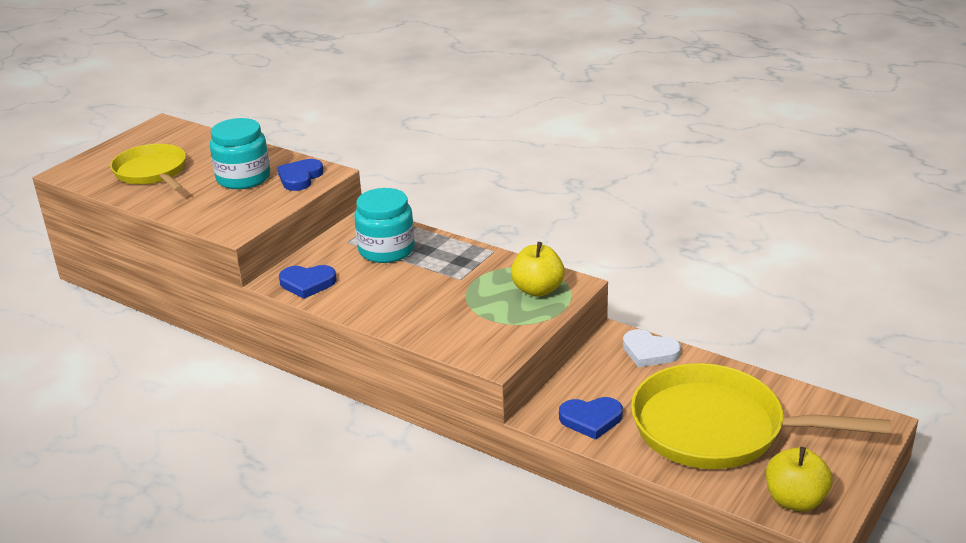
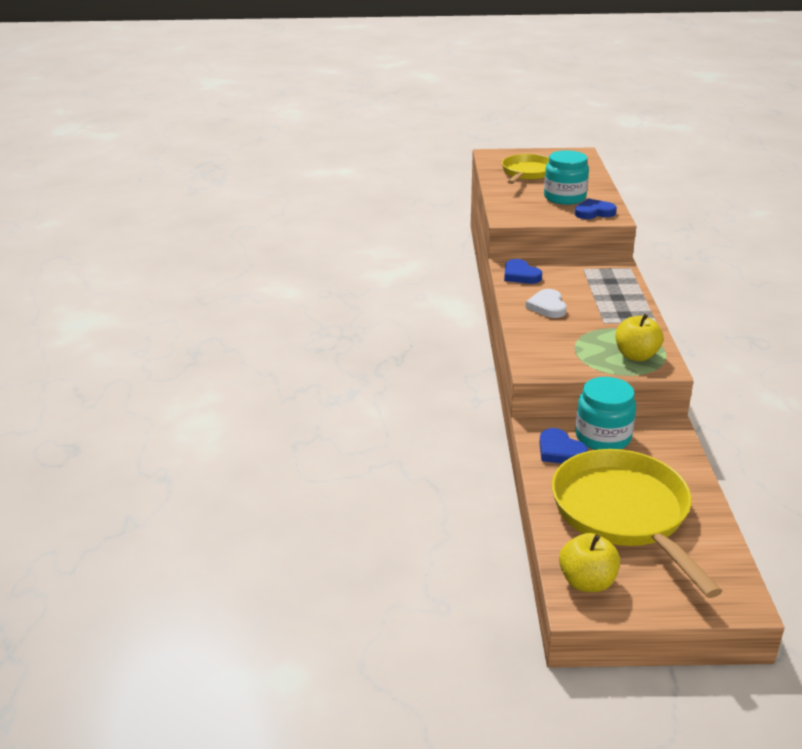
camera: 55 degrees right, 0 degrees up
(386, 250) = (595, 284): turquoise jar -> turquoise jar (603, 437)
(649, 352) = (672, 448): white heart -> white heart (547, 306)

